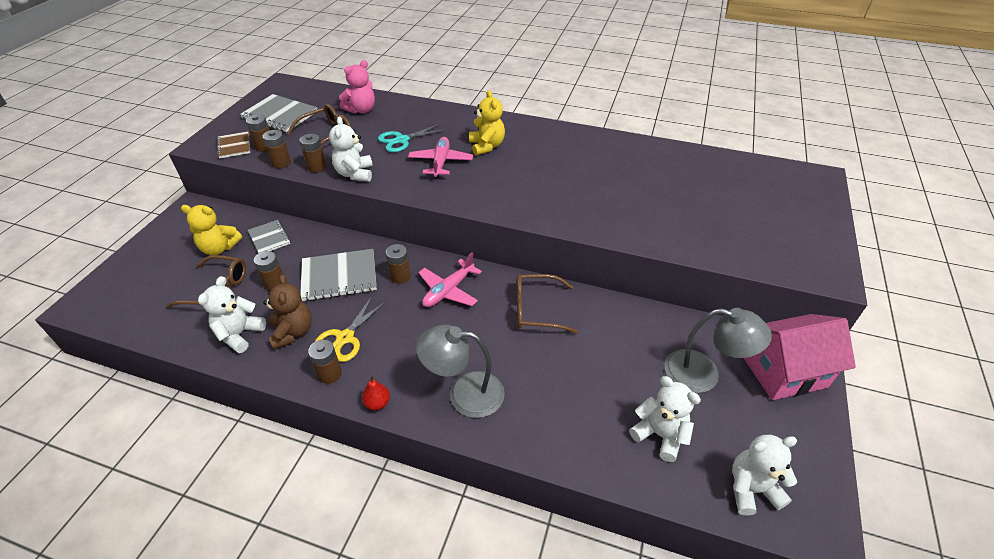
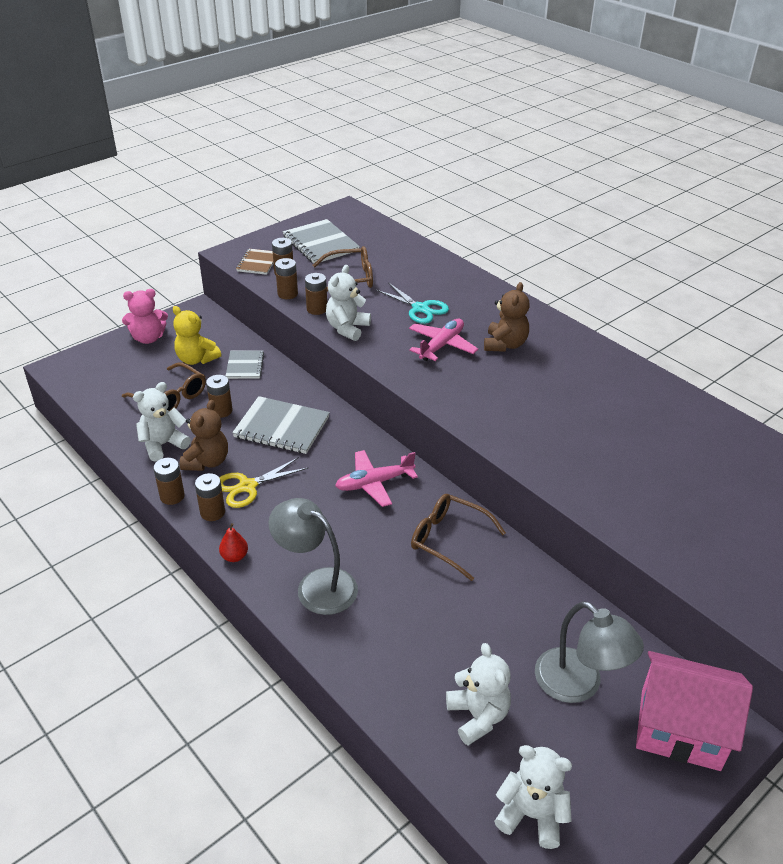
camera: 30 degrees right, 5 degrees down
(361, 110) = (403, 262): pink teddy bear -> pink teddy bear (148, 338)
(400, 276) = (338, 450): brown battery -> brown battery (172, 496)
(402, 140) = (420, 308): turquoise scissors -> turquoise scissors turned 135 degrees counterclockwise
(486, 146) = (505, 345): yellow teddy bear -> brown teddy bear

